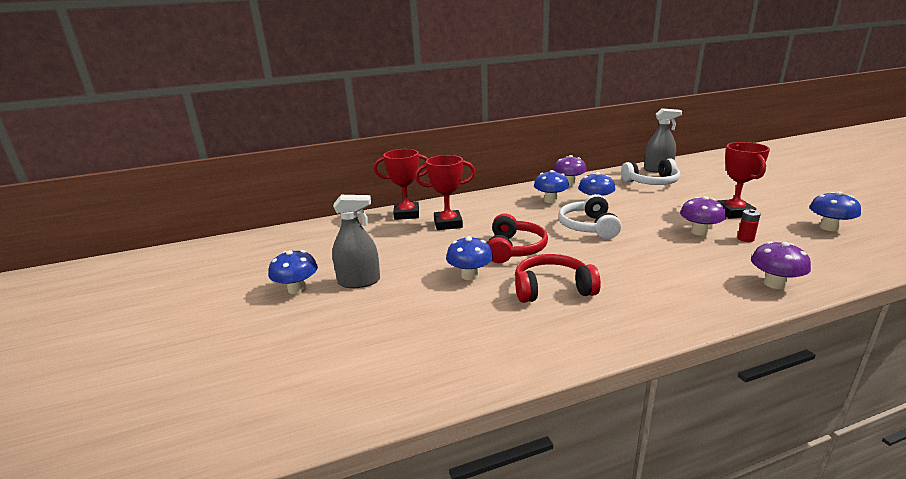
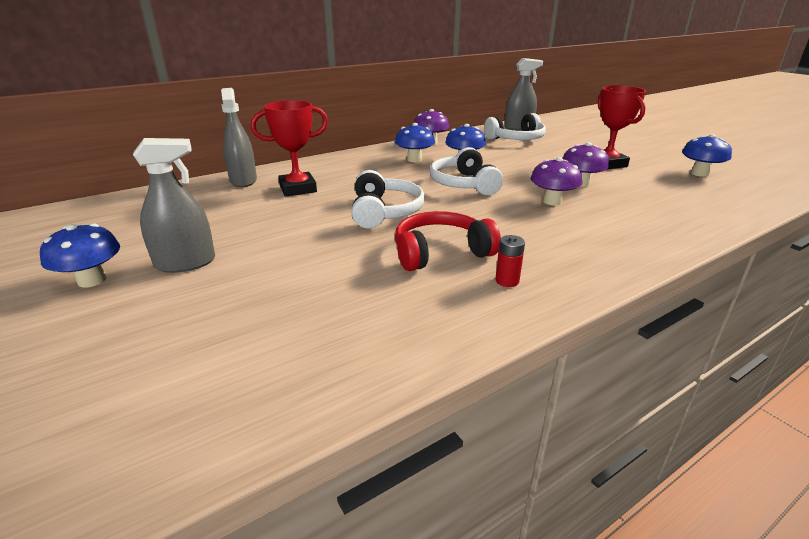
camera: 15 degrees left, 5 degrees up
(406, 214) = (243, 181): red trophy -> grey spray bottle
(470, 275) = (336, 245): blue mushroom -> none
(514, 249) = (385, 212): red headphones -> white headphones
(745, 239) = (628, 188): red battery -> red battery (507, 281)
(774, 284) = (674, 229): purple mushroom -> purple mushroom (552, 201)

